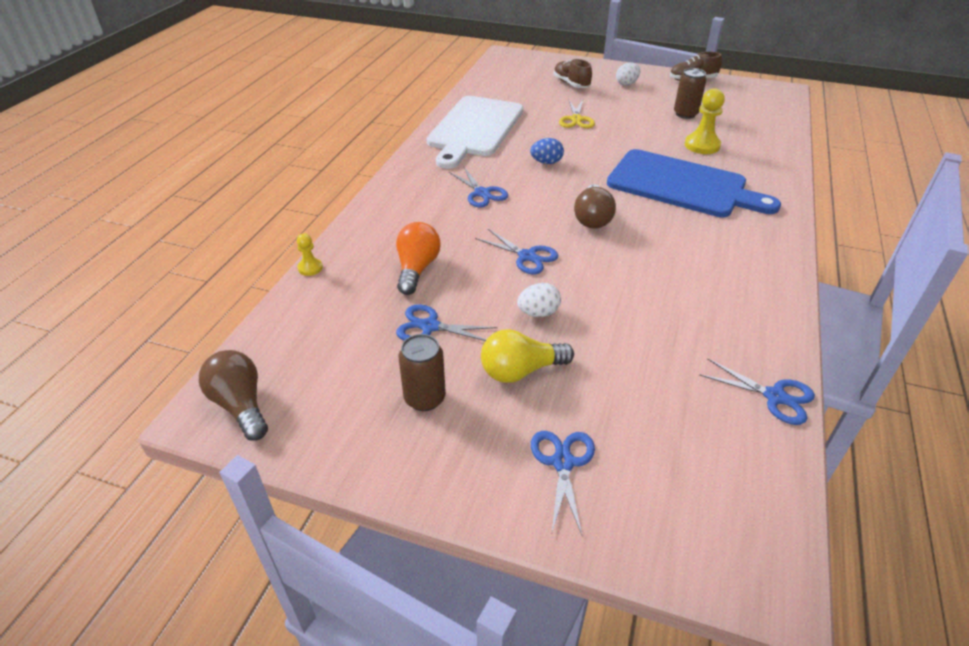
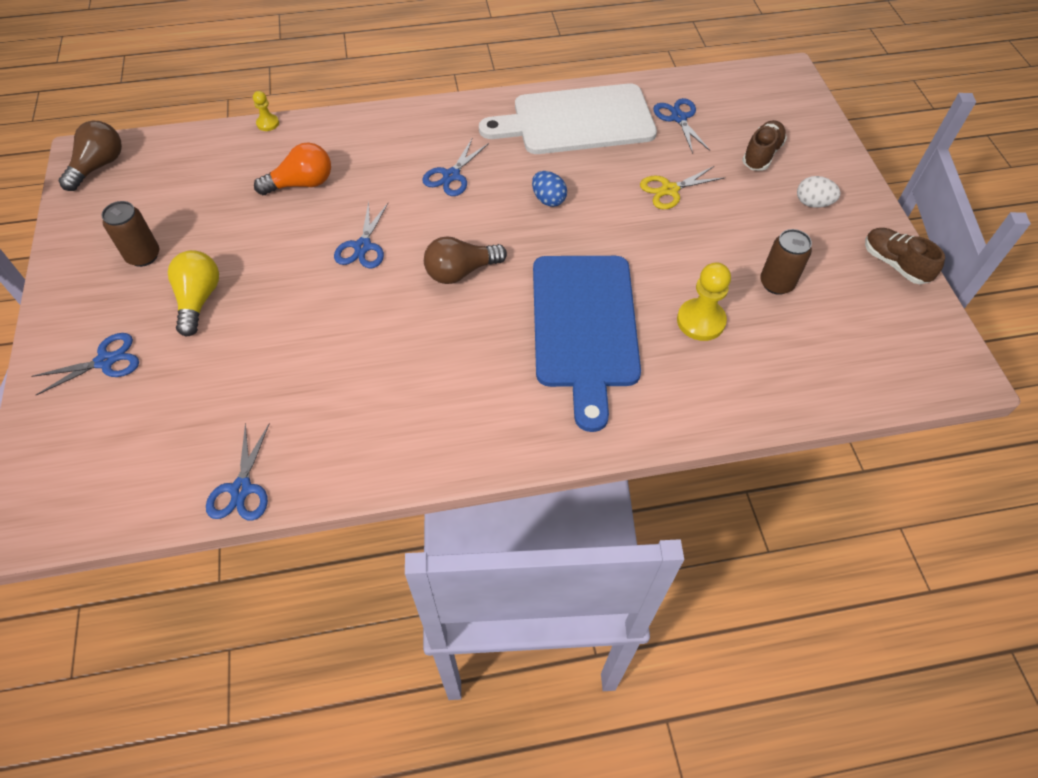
camera: 60 degrees right, 15 degrees up
(430, 326) = (228, 224): blue scissors -> blue scissors (679, 118)
(520, 371) = (199, 300): yellow light bulb -> yellow light bulb turned 45 degrees clockwise
(538, 313) = (281, 284): white egg -> none

